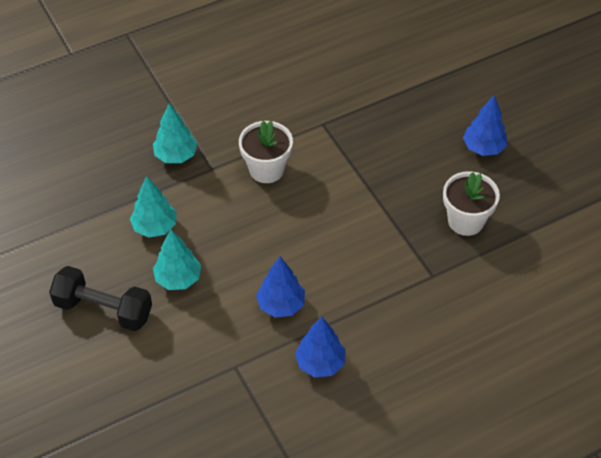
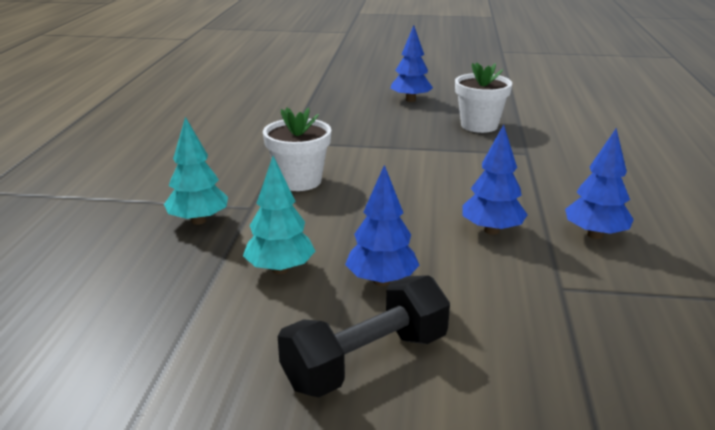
camera: 55 degrees left, 25 degrees down
(178, 279) = (381, 281): turquoise tree -> blue tree

